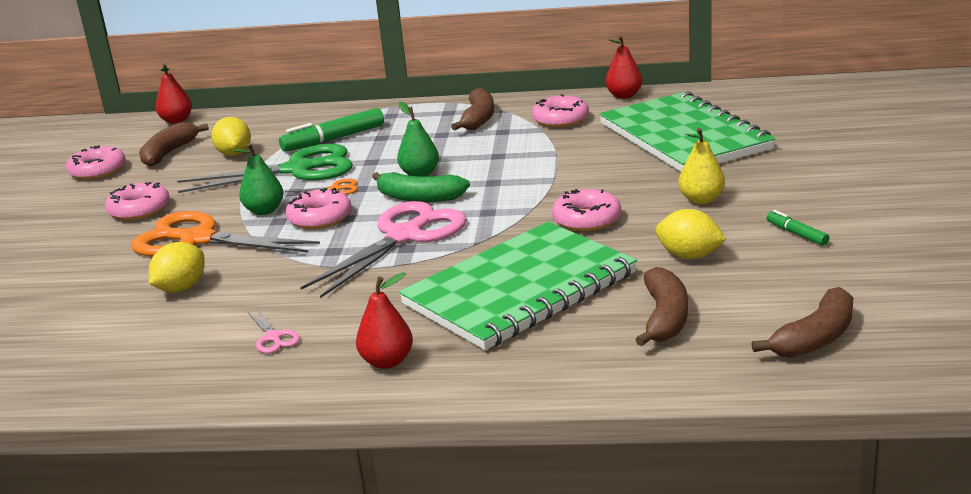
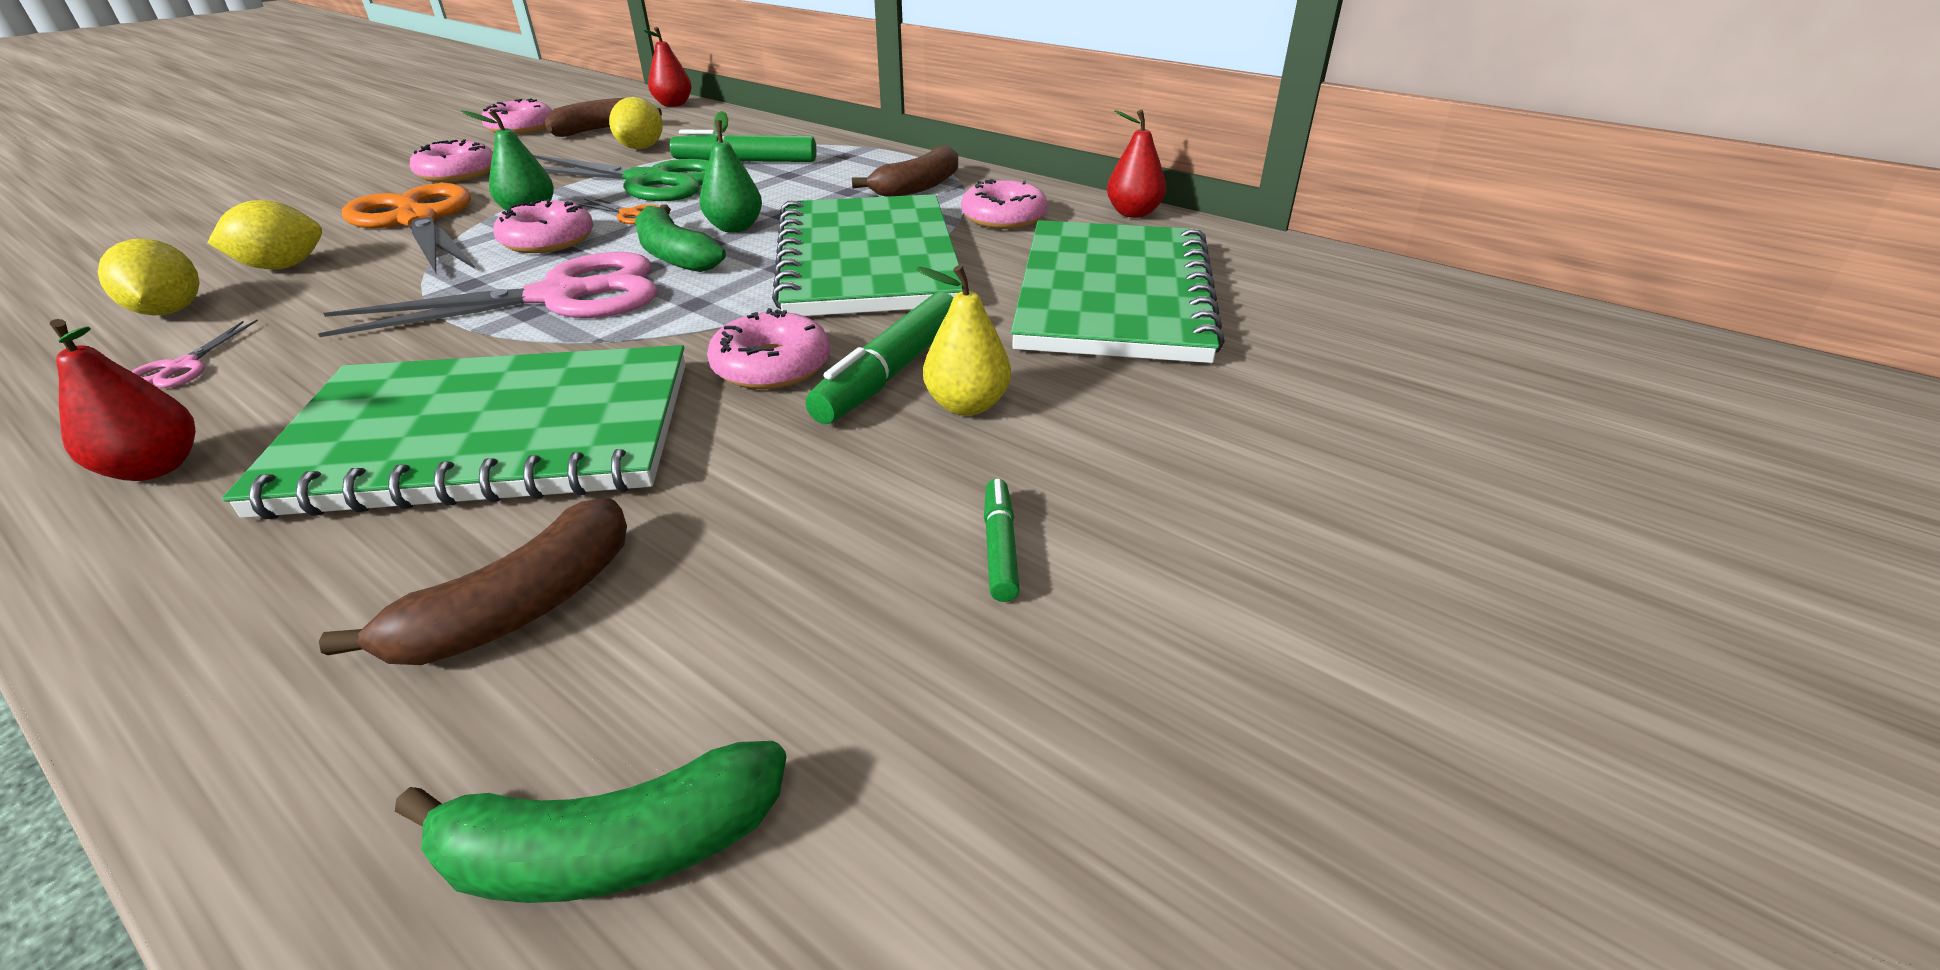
camera: 30 degrees right, 10 degrees up
(533, 163) = (868, 260): none -> green notebook
(645, 202) = (890, 373): none -> green marker
(689, 256) = (774, 500): yellow lemon -> yellow lemon (170, 311)
(815, 338) = (612, 848): brown banana -> green banana

